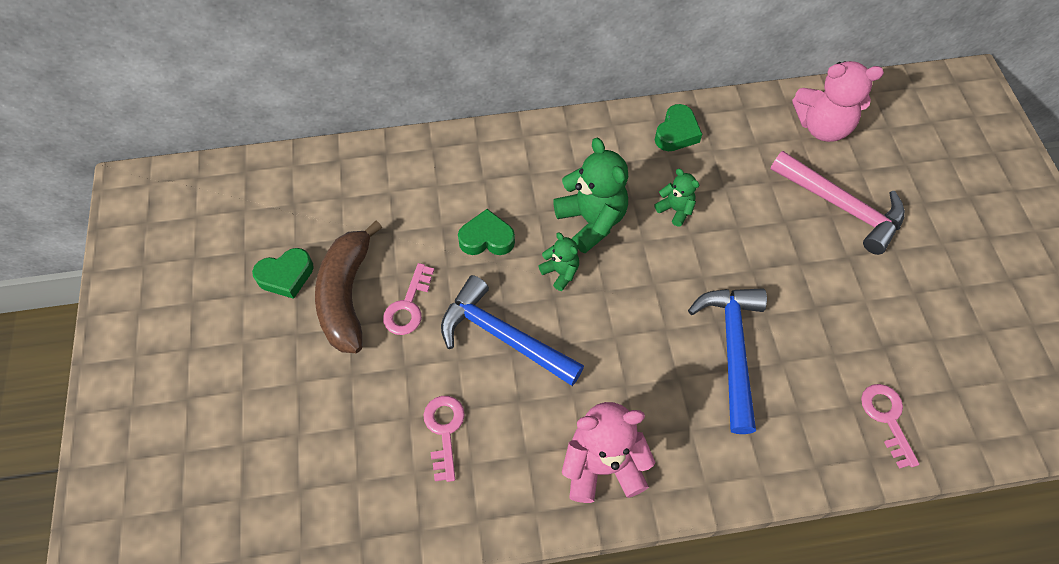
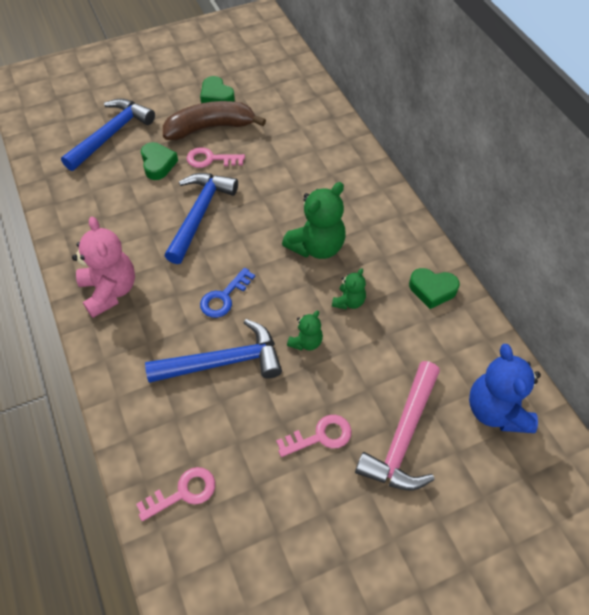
camera: 75 degrees right, 5 degrees down
(305, 430) = (111, 134): none -> blue hammer
(444, 431) = (122, 199): pink key -> pink key (320, 436)
(487, 238) = (278, 188): green heart -> green heart (158, 164)
(560, 272) = (263, 236): green teddy bear -> green teddy bear (306, 342)
(642, 332) = (224, 297): none -> blue key
(822, 127) = (496, 410): pink teddy bear -> blue teddy bear

